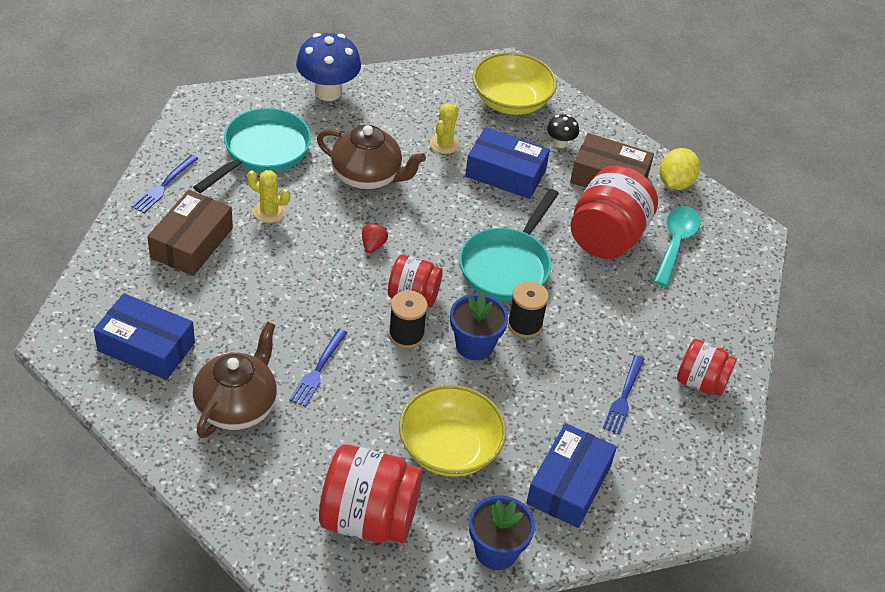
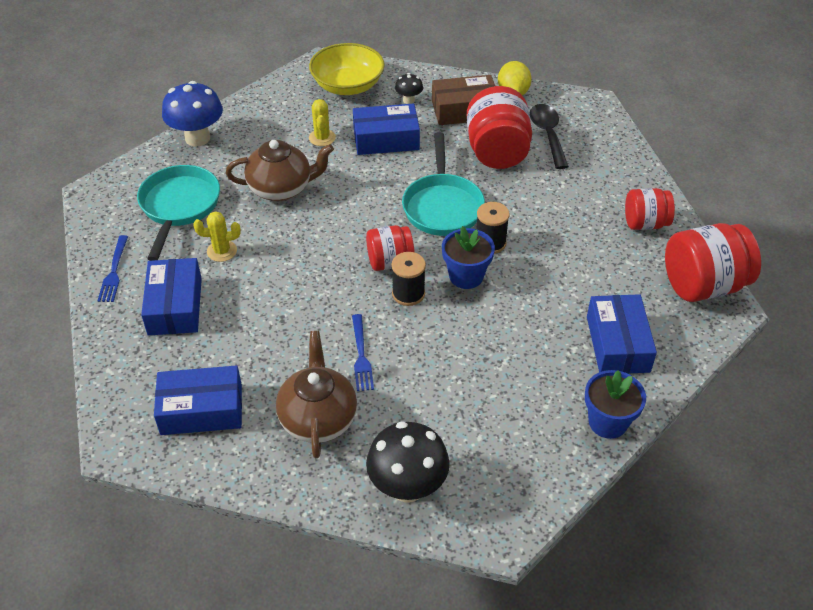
camera: 25 degrees left, 0 degrees up
(191, 243) = (175, 306): brown box -> blue box
(266, 508) = (407, 487): none -> black mushroom
(368, 518) = (494, 450): red jar -> red jar (703, 285)
(373, 245) = (327, 238): red strawberry -> none
(449, 448) = (511, 363): yellow bowl -> none
(624, 397) = (603, 260): blue fork -> none
(675, 243) = (548, 134): turquoise spoon -> black spoon

